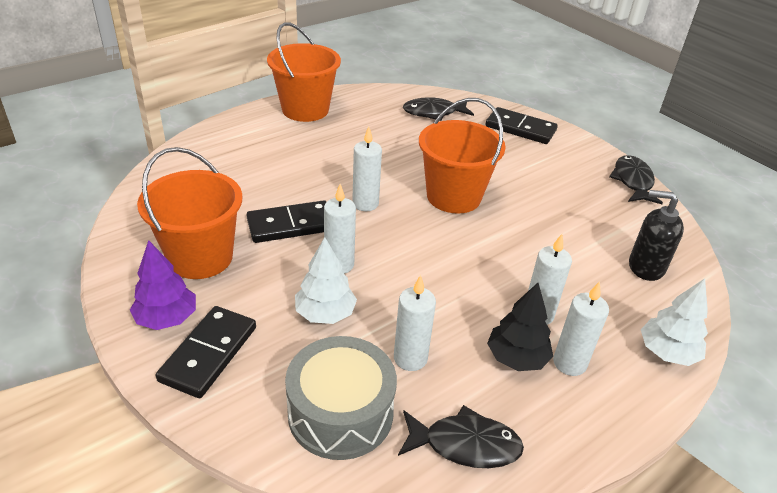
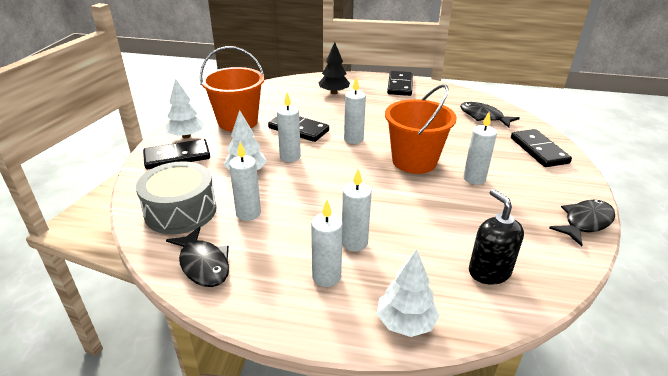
camera: 50 degrees right, 5 degrees down
(167, 319) = (186, 136): purple tree -> white tree
(305, 109) = (400, 85): orange bucket -> black domino
(516, 358) = (300, 252): black tree -> black tree (334, 92)
(520, 186) = (474, 178): none -> white candle

